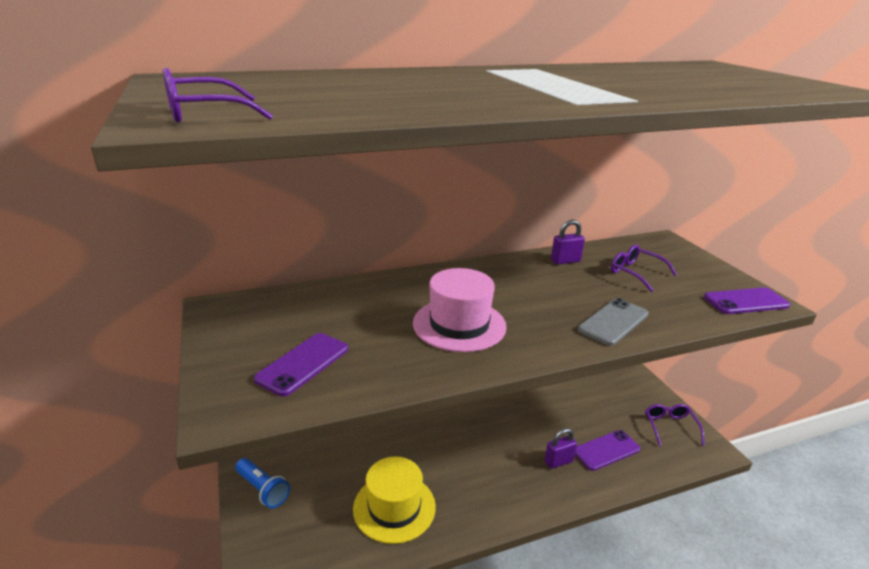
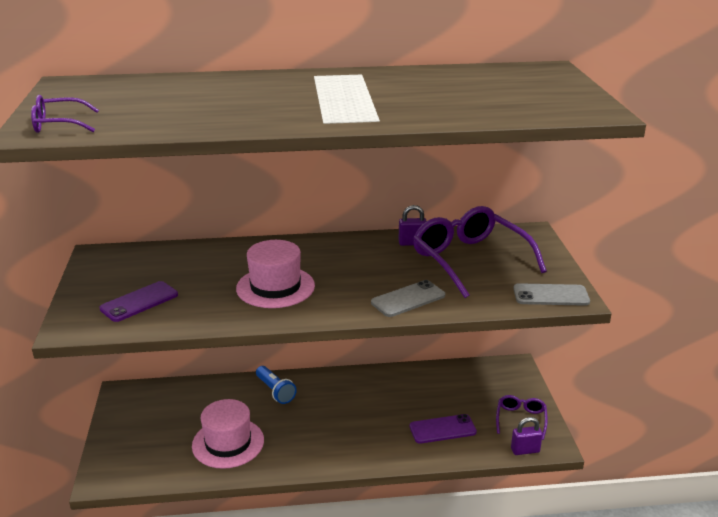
camera: 15 degrees right, 0 degrees up
(262, 489) = (128, 414): blue flashlight -> blue flashlight (275, 391)
(394, 507) = (228, 443): yellow hat -> pink hat
(558, 461) = (391, 431): purple padlock -> purple padlock (525, 450)
(635, 273) = (469, 260): purple glasses -> purple glasses, size x2.03
(745, 301) = (551, 295): purple phone -> grey phone

